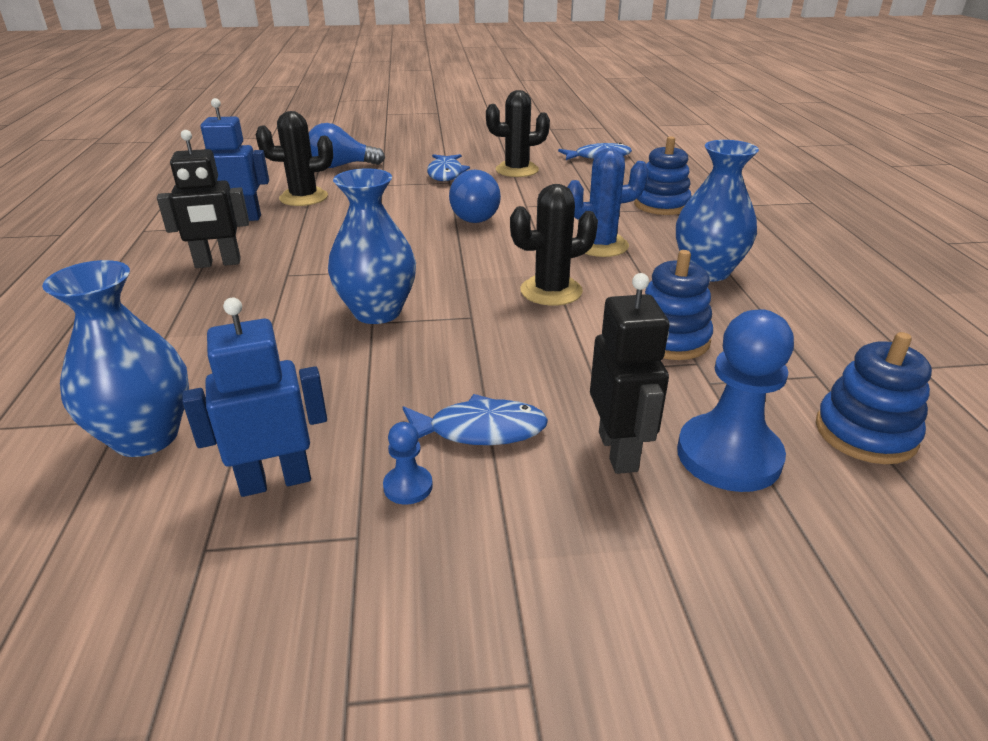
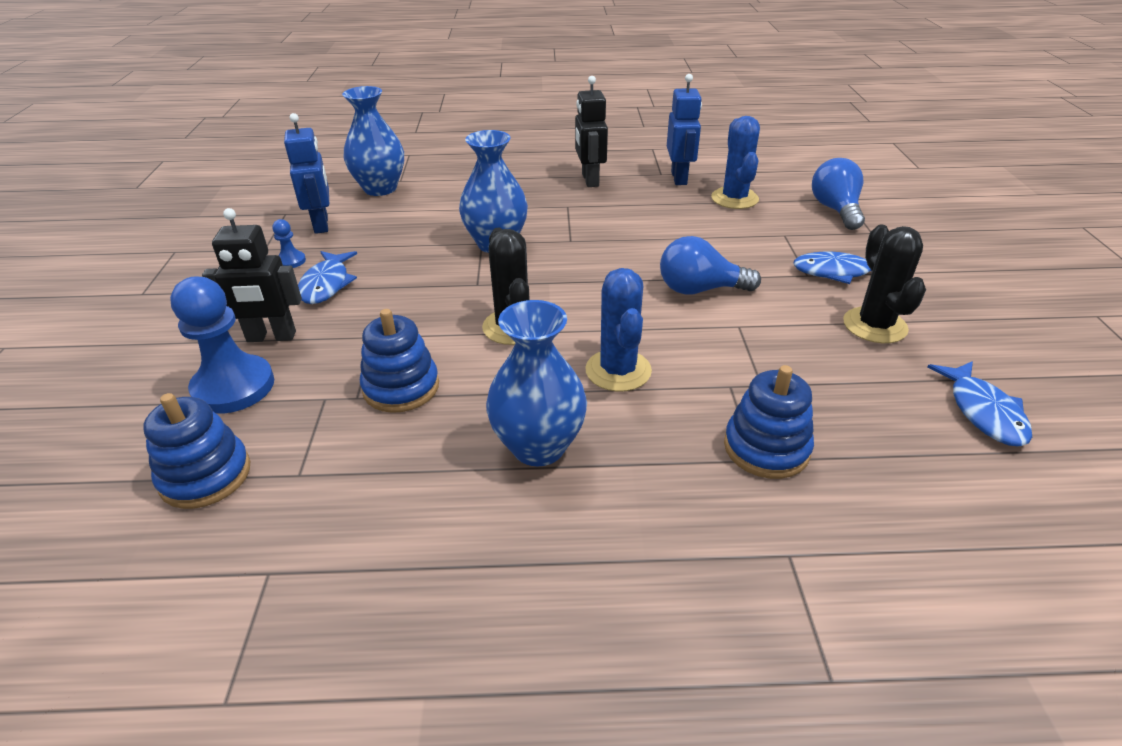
camera: 95 degrees right, 5 degrees up
(304, 197) = (734, 199): black cactus -> blue cactus

